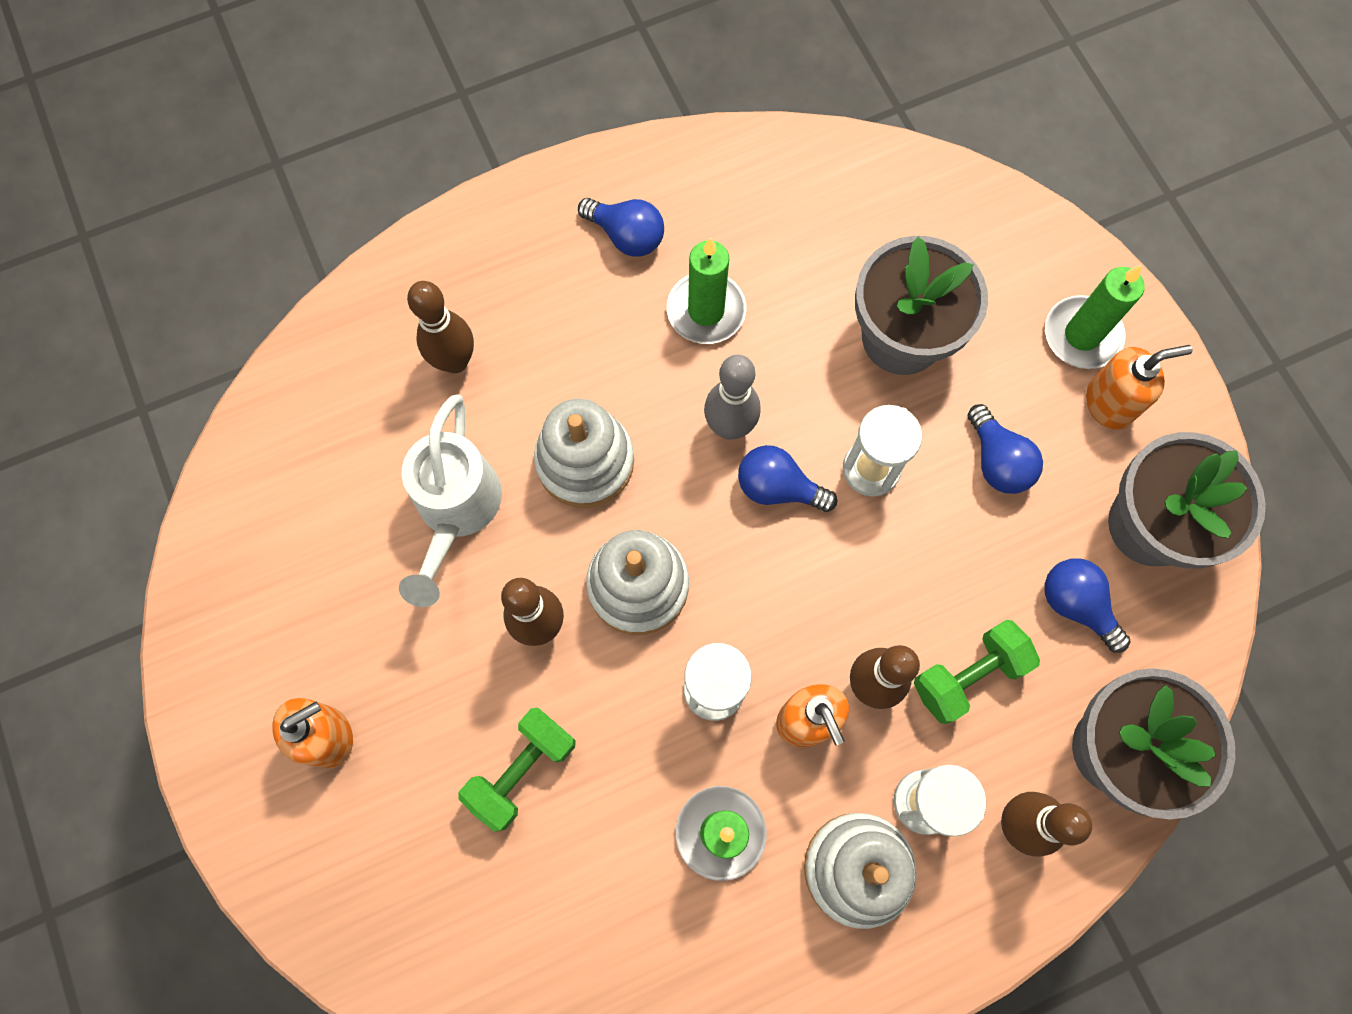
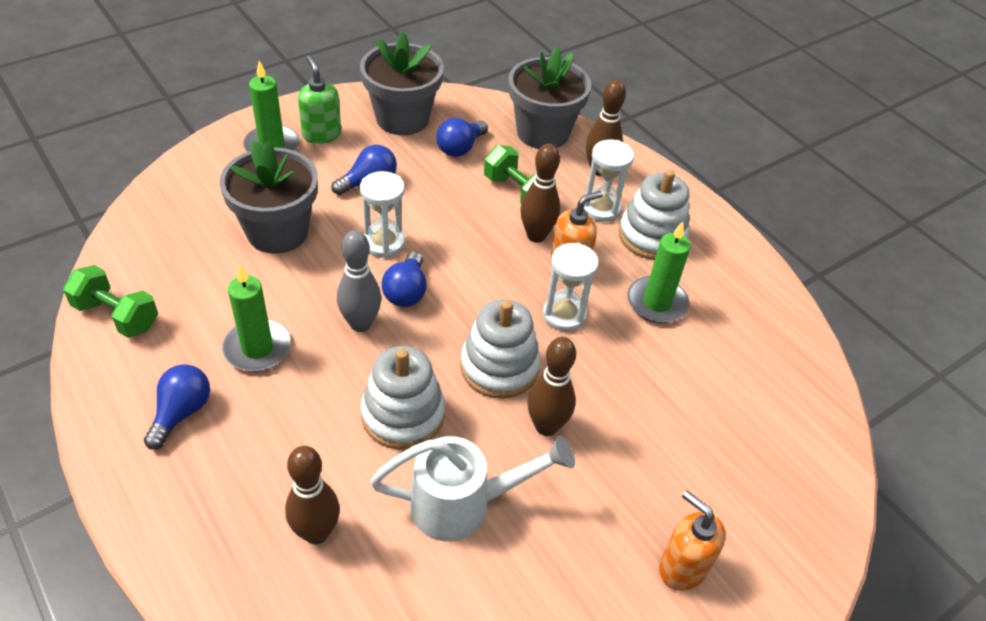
camera: 105 degrees left, 25 degrees down
(522, 770) = (658, 421): green dumbbell -> green dumbbell (116, 316)
(1109, 403) = (321, 134): orange soap dispenser -> green soap dispenser

